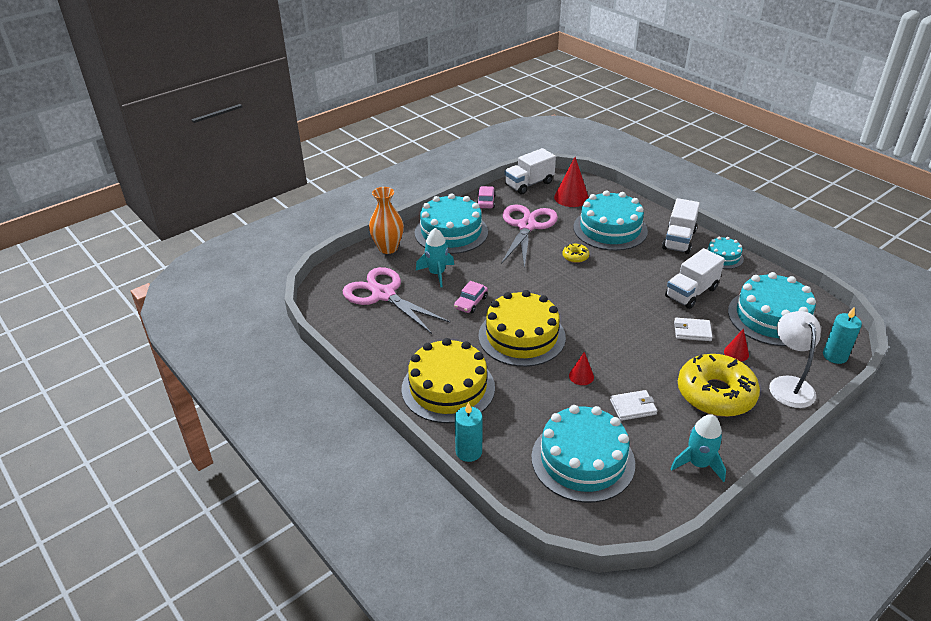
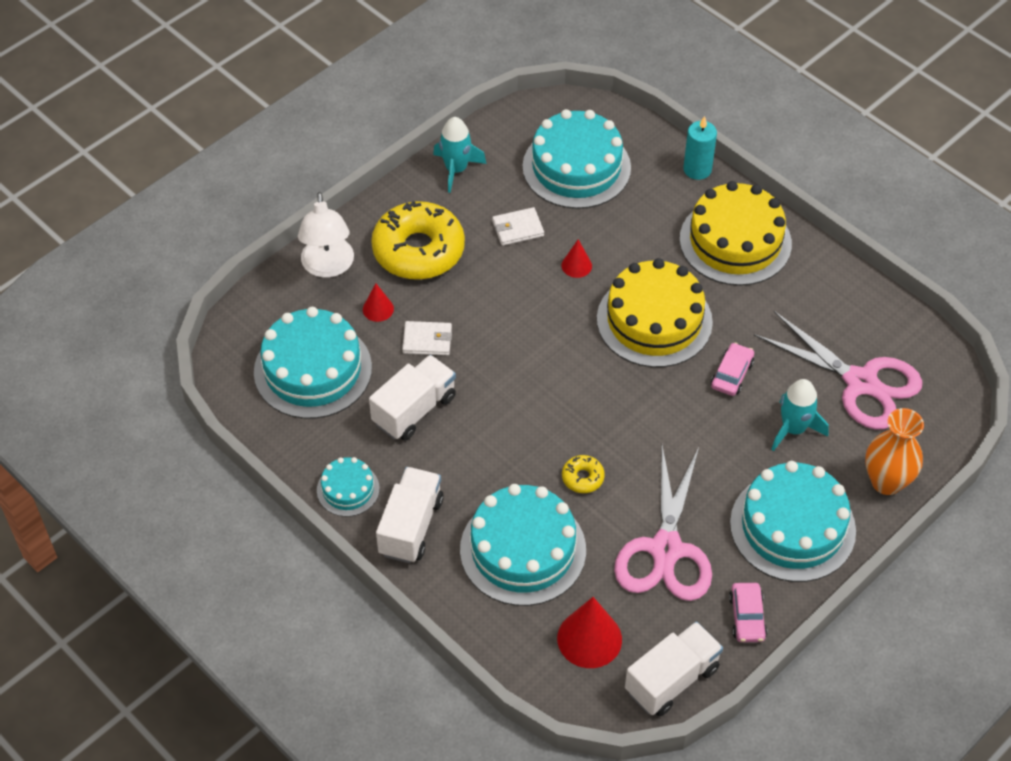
camera: 175 degrees right, 15 degrees up
(835, 356) = (254, 311): turquoise candle -> none

